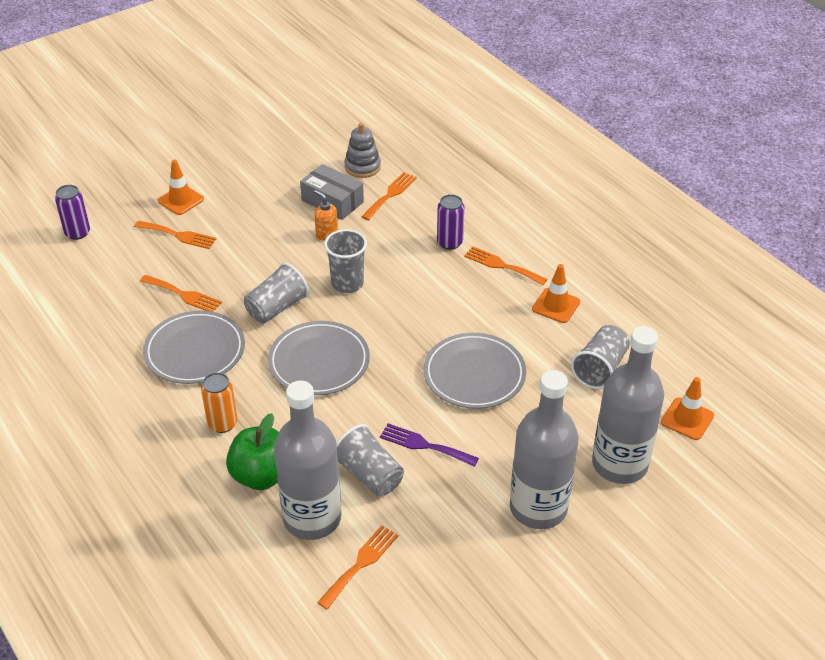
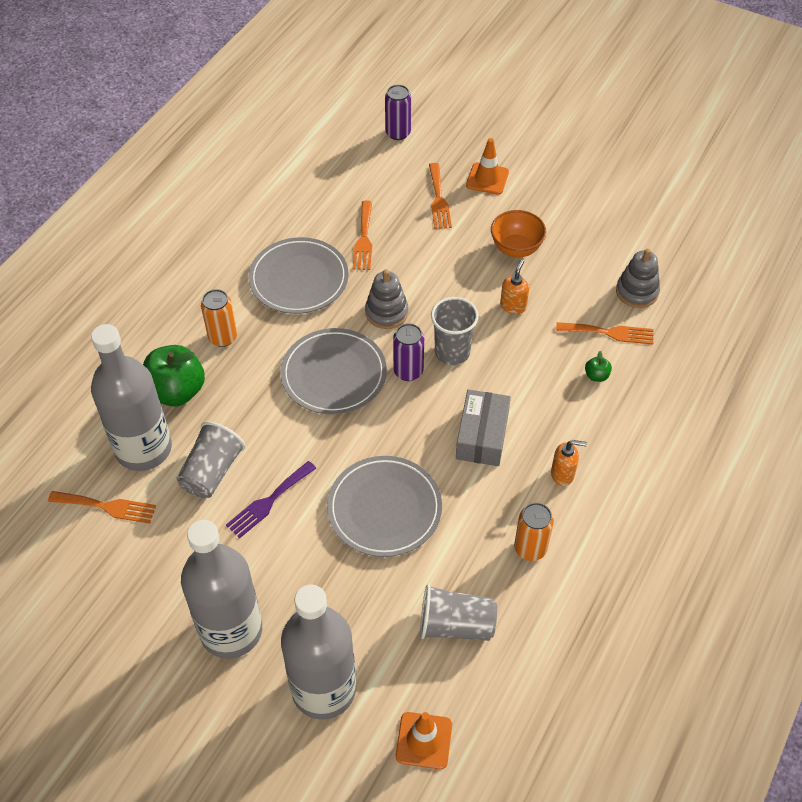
camera: 65 degrees right, 10 degrees up
(269, 211) = (516, 248): none -> orange bowl
(277, 307) = (386, 312): grey cup -> grey stacking toy
(332, 201) = (565, 290): grey box -> grey box (482, 436)
(424, 445) = (268, 501): purple fork -> purple fork turned 135 degrees counterclockwise
(425, 216) = (596, 376): none -> green apple
(449, 243) = (568, 414): purple can -> purple can (408, 371)
(502, 265) = (563, 474): orange fork -> orange soap dispenser
(556, 305) = (530, 548): orange traffic cone -> orange can

